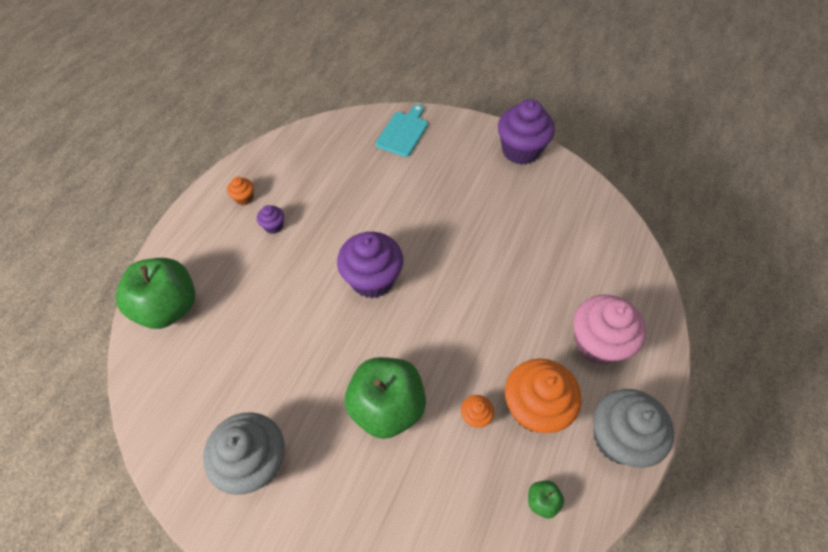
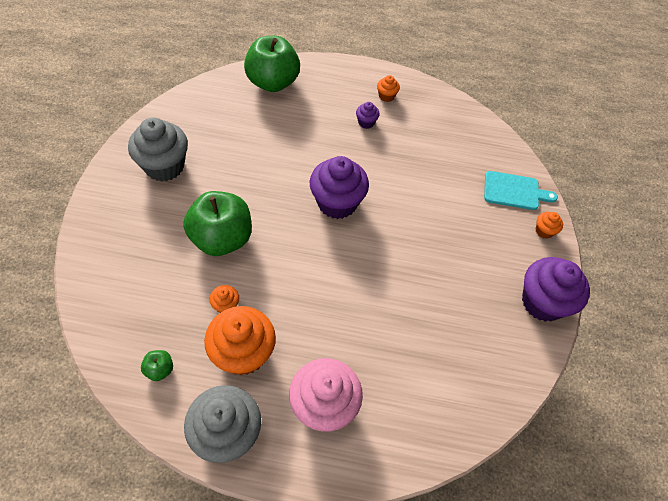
camera: 70 degrees right, 0 degrees up
(451, 126) = (544, 231): none -> orange cupcake

